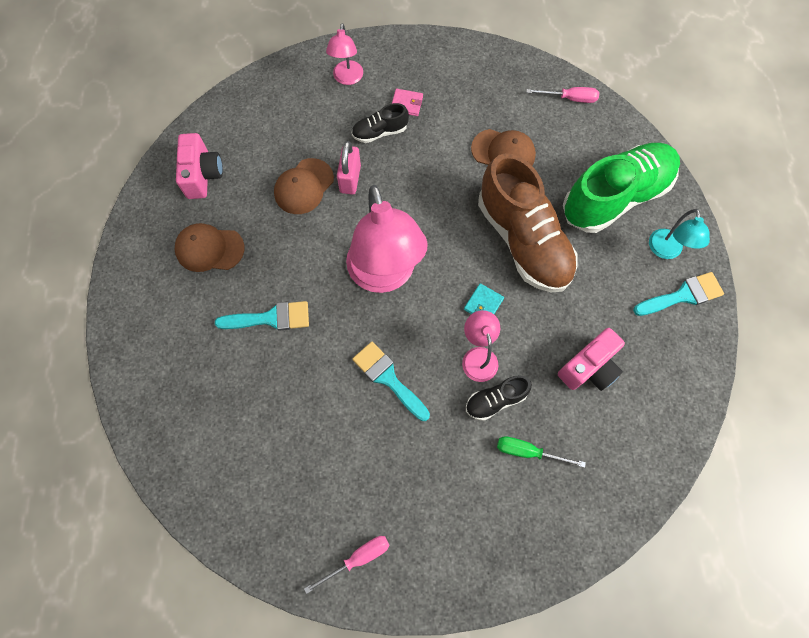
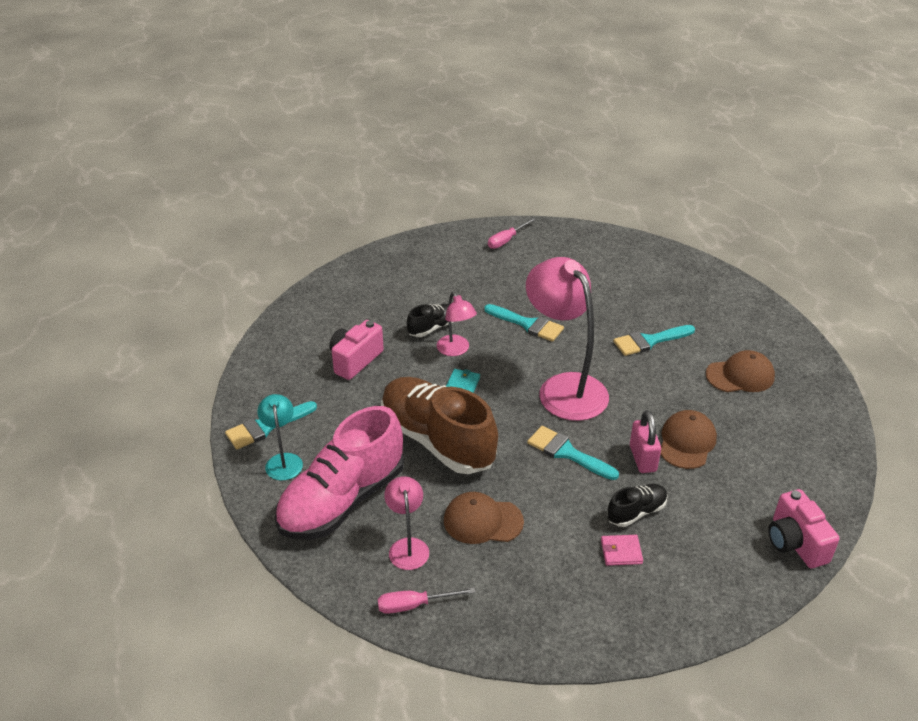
camera: 165 degrees right, 30 degrees down
(203, 175) = (797, 431): pink camera -> pink camera (795, 543)
(347, 78) = (711, 567): pink lamp -> pink lamp (407, 546)
(412, 200) = (567, 452): none -> turquoise brush
(528, 451) = (398, 305): green screwdriver -> none
(615, 197) = (342, 500): green shoe -> pink shoe

